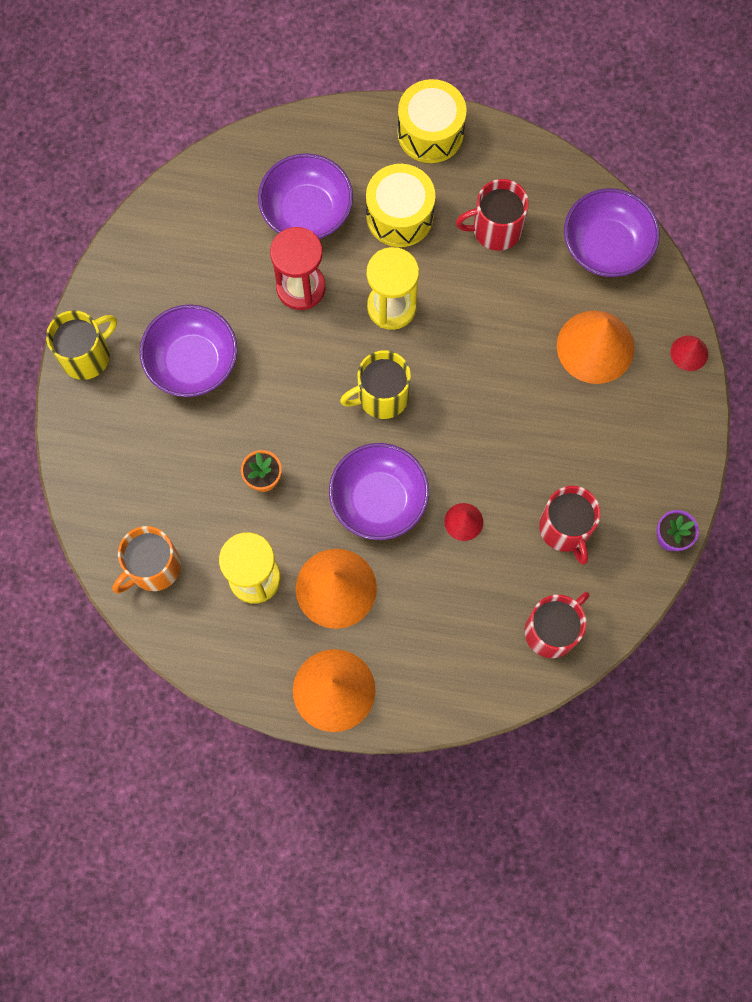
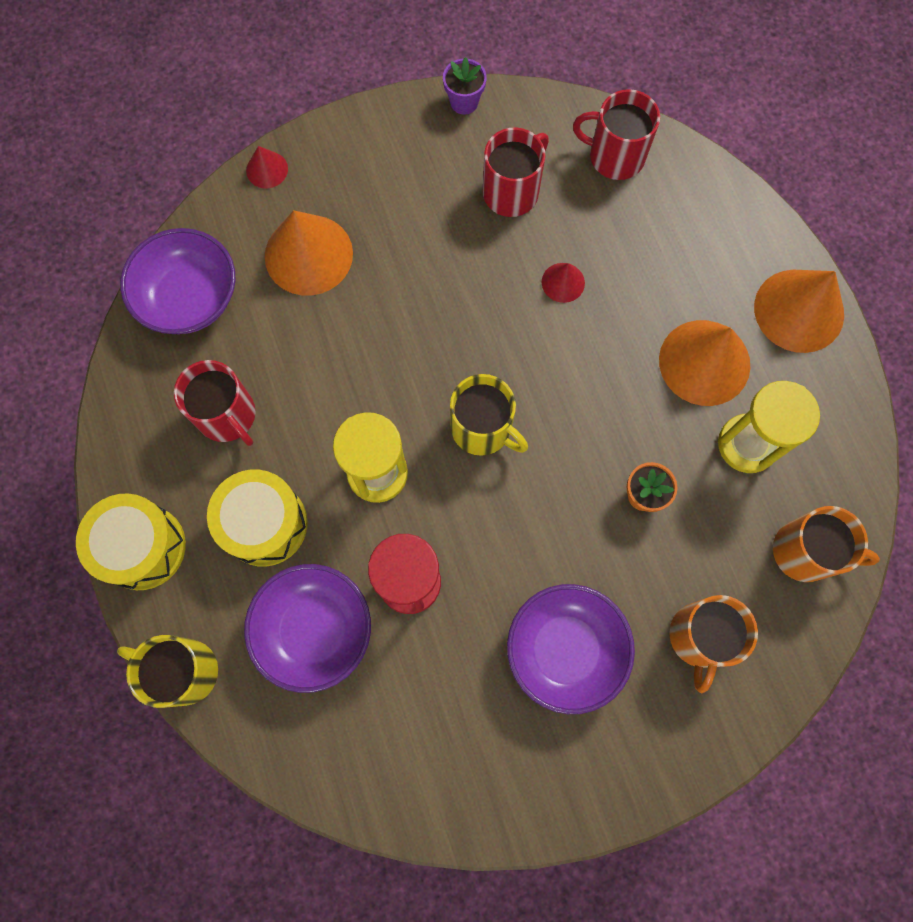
camera: 120 degrees left, 0 degrees up
(86, 355) = (630, 778): yellow mug -> yellow mug (184, 671)
(143, 455) = (700, 637): none -> orange mug
(379, 500) = (592, 371): purple bowl -> none

